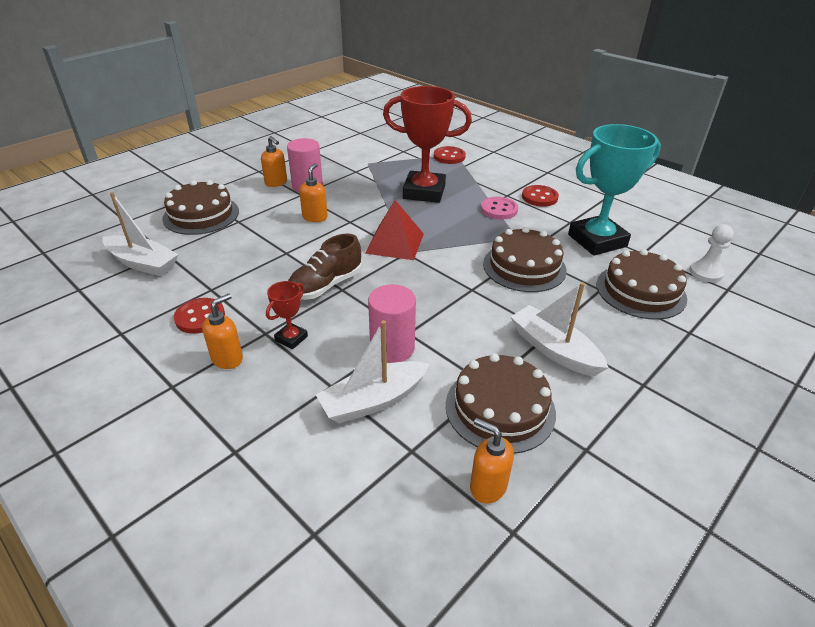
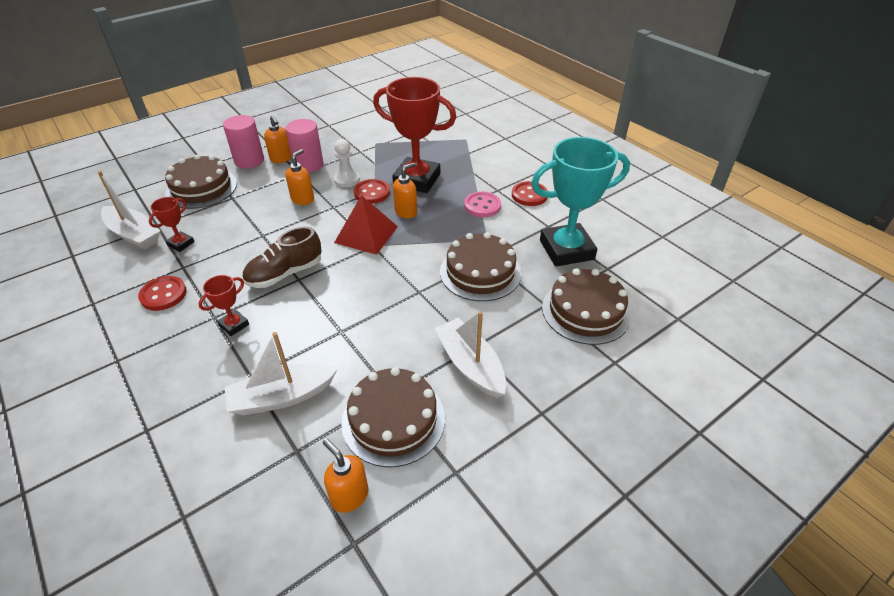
camera: 10 degrees right, 5 degrees up
(200, 268) = (181, 244): none -> red trophy
(227, 359) = (172, 339): orange soap dispenser -> orange soap dispenser (406, 212)
(392, 348) = (320, 345): pink cylinder -> pink cylinder (249, 161)
(449, 156) = (458, 141): red button -> red button (372, 193)
(705, 273) = (663, 297): white pawn -> white pawn (347, 180)

